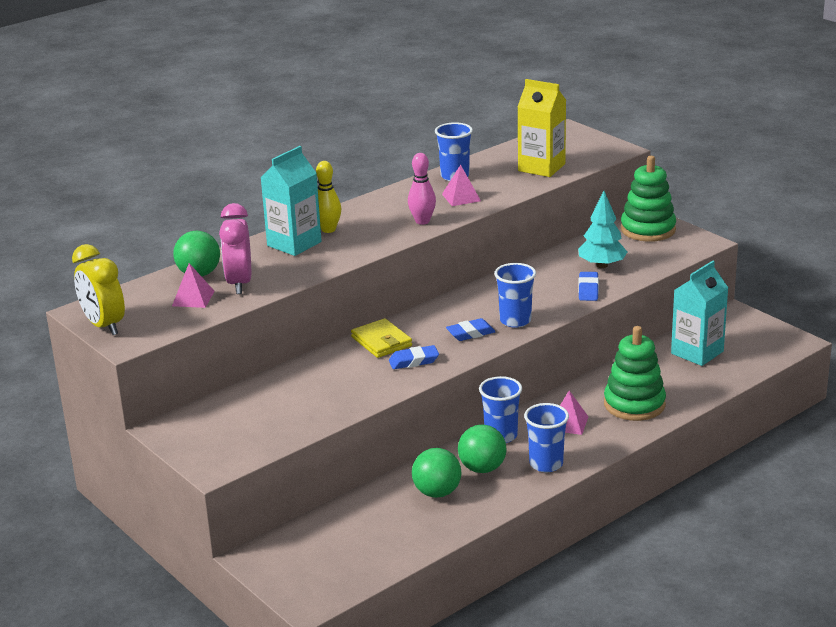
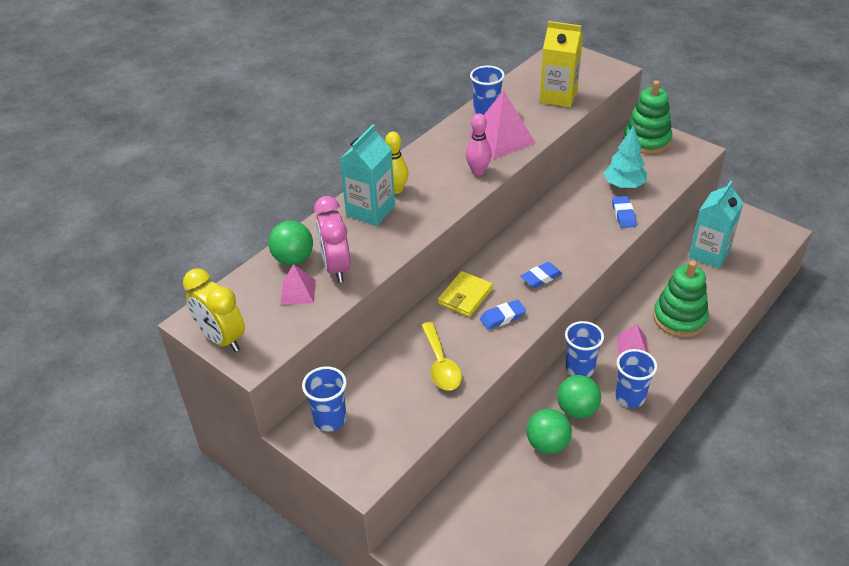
camera: 10 degrees left, 15 degrees up
(331, 392) = (441, 365): none -> yellow spoon
(381, 341) = (465, 296): yellow wallet -> yellow wallet turned 75 degrees clockwise
(461, 197) = (502, 138): pink pyramid -> pink pyramid, size x1.76
(515, 321) = (574, 258): blue cup -> blue cup (330, 419)

